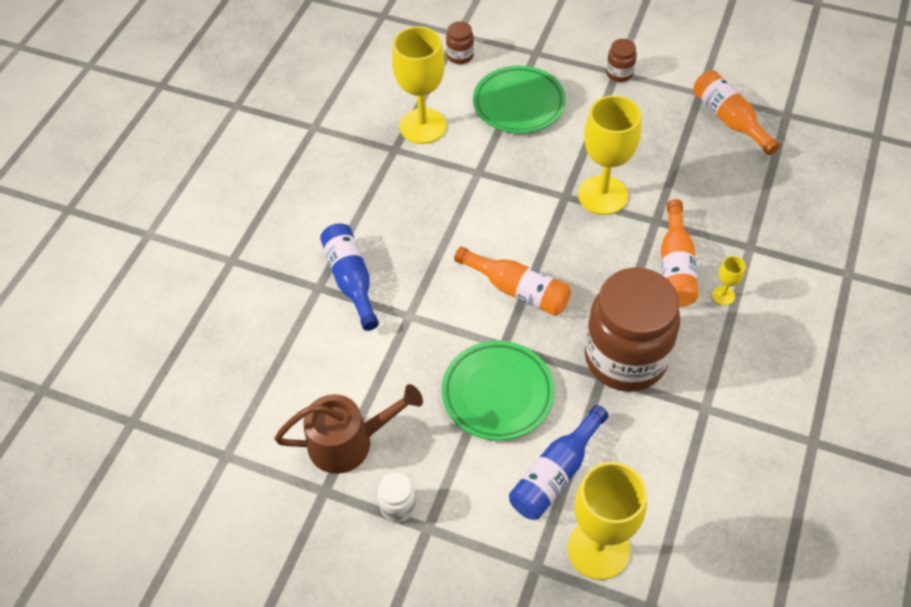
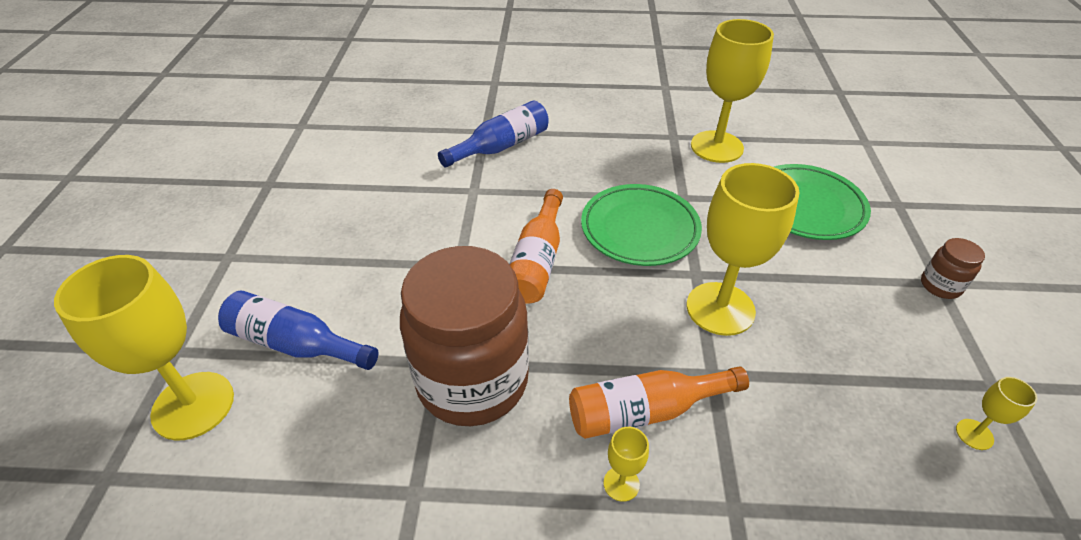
camera: 70 degrees right, 10 degrees down
(349, 442) = (320, 186): brown watering can -> none
(398, 506) = (252, 231): white jar -> none
(460, 56) = (835, 150): brown jar -> none
(497, 393) = (394, 273): green plate -> green plate (639, 229)
(729, 119) = (974, 434): orange bottle -> yellow goblet

